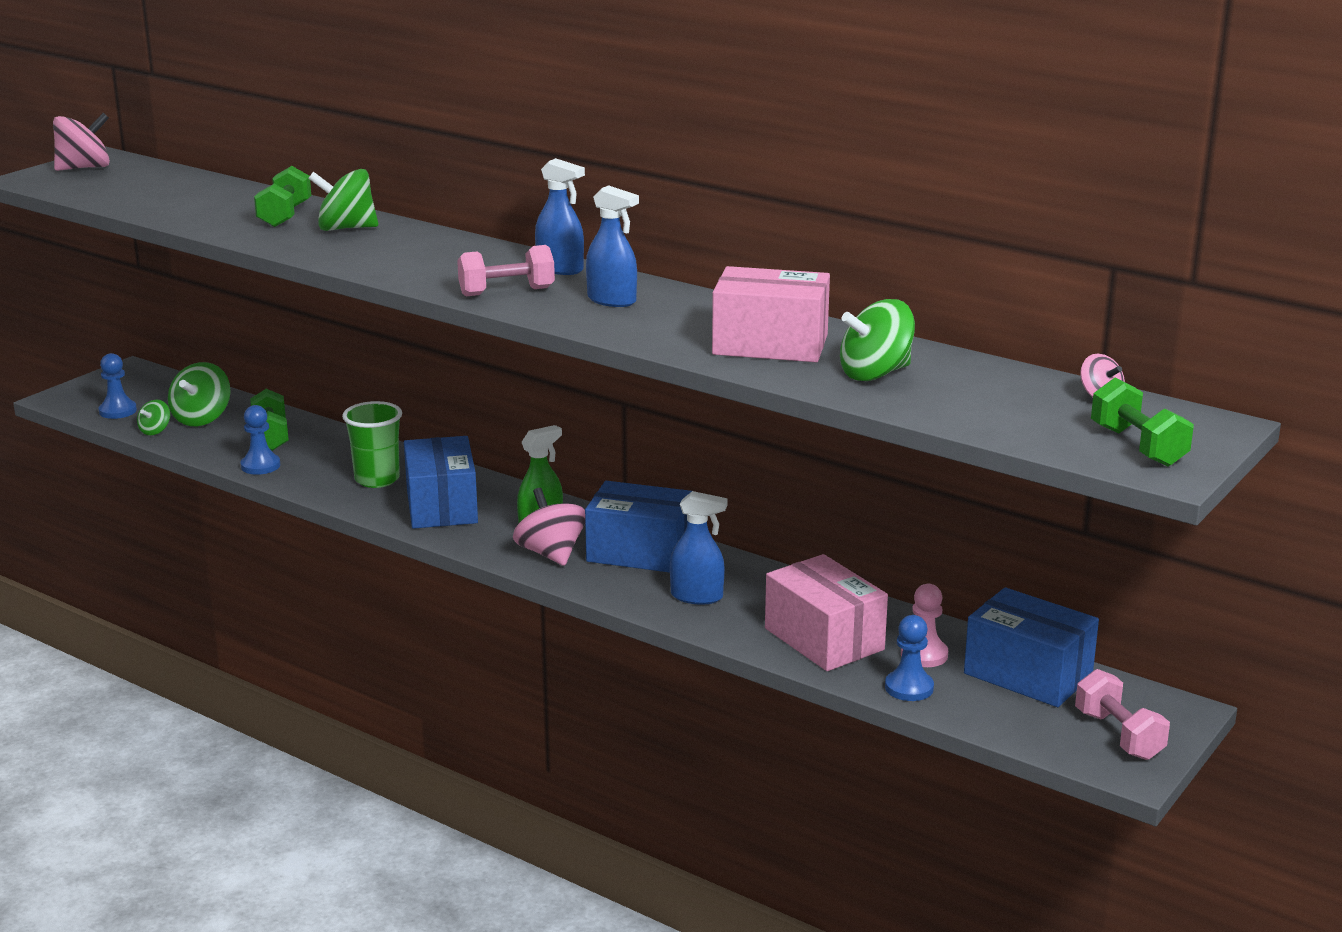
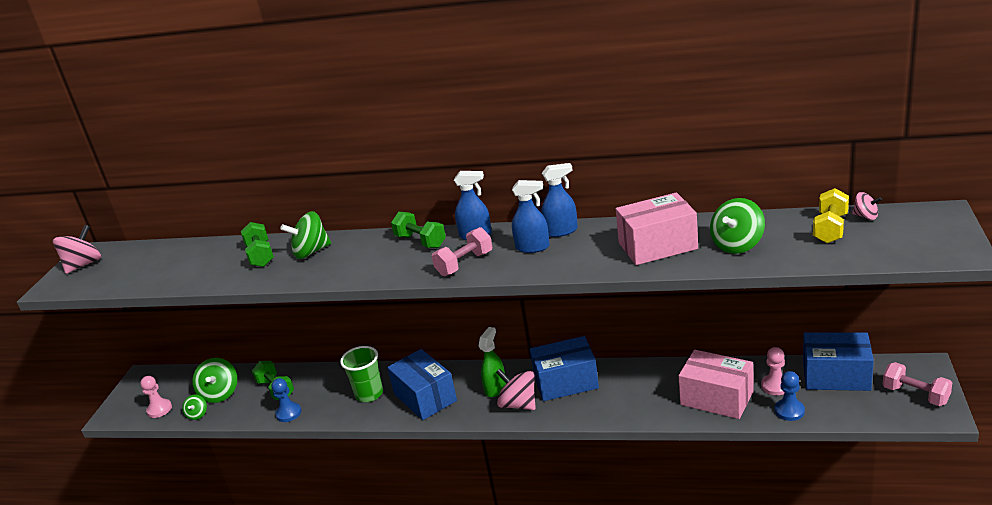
camera: 20 degrees left, 5 degrees up
(118, 411) = (159, 409): blue pawn -> pink pawn
(697, 596) = (624, 399): blue spray bottle -> blue spray bottle (561, 231)
(1028, 394) = (830, 229): none -> yellow dumbbell
(1138, 446) = (926, 242): green dumbbell -> green dumbbell (420, 241)

